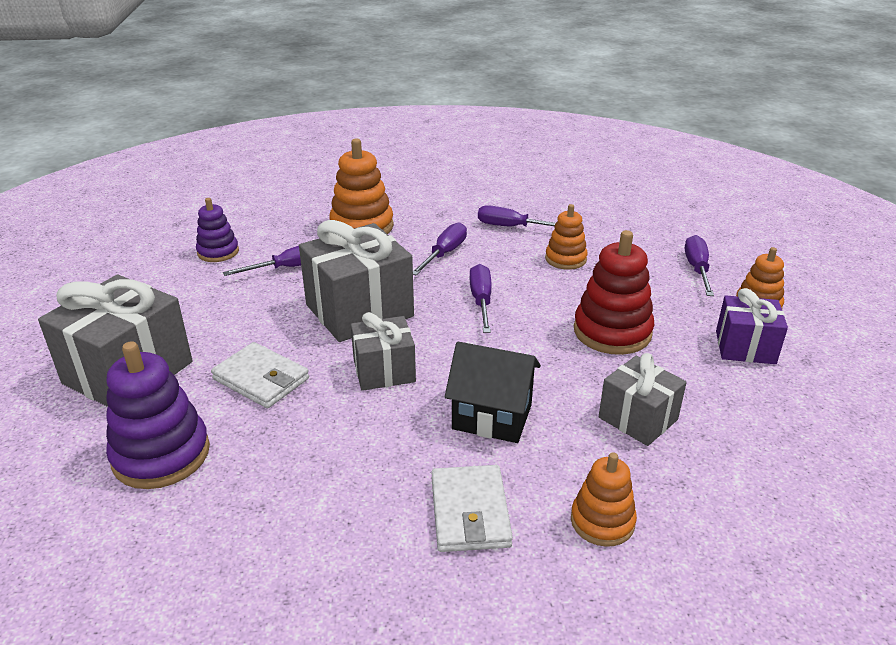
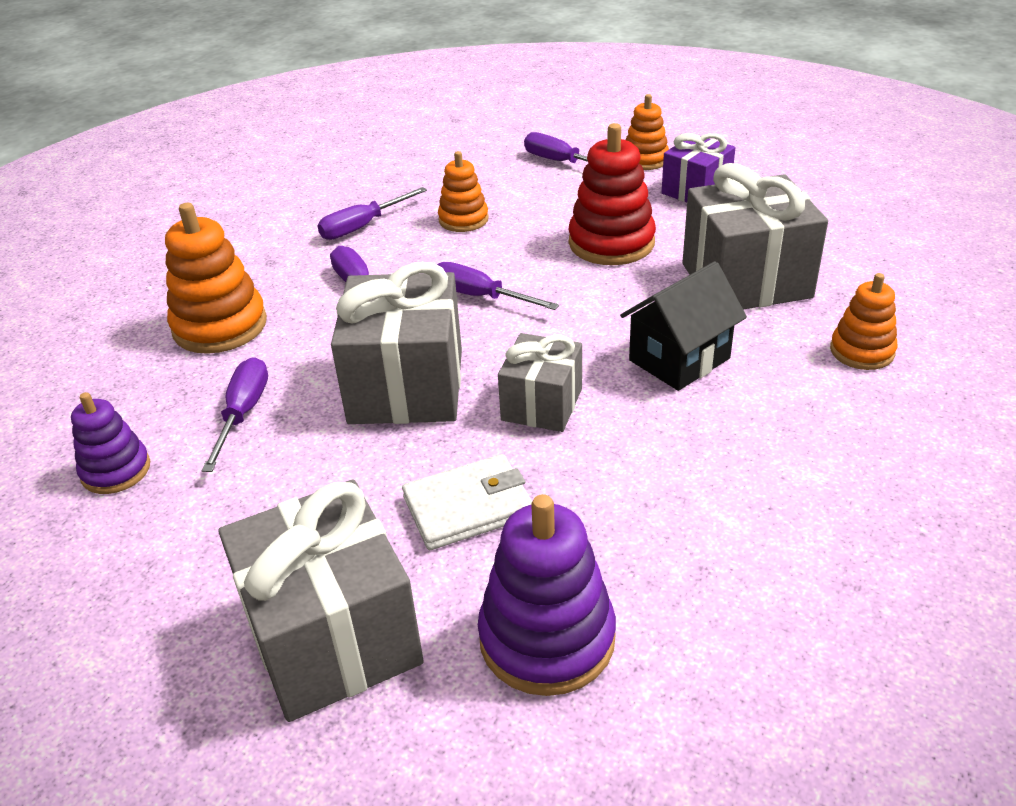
camera: 55 degrees left, 5 degrees up
(470, 512) = (805, 421): white wallet -> none
(638, 418) = (746, 281): grey gift -> grey gift, size x1.70

